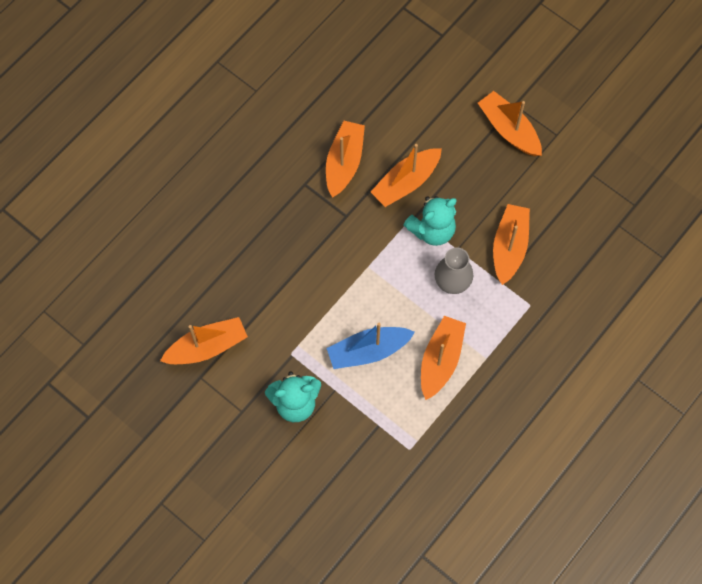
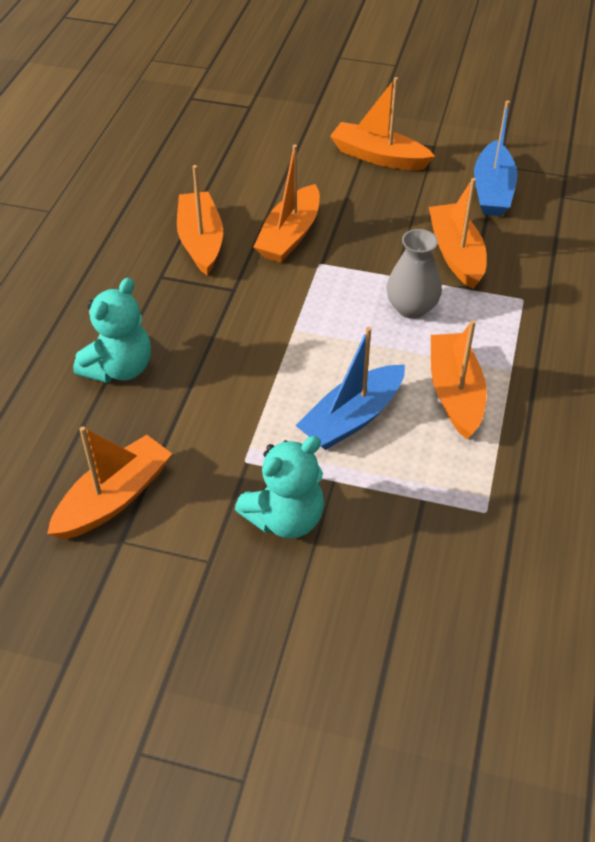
camera: 25 degrees left, 20 degrees down
(432, 230) = (352, 268): turquoise teddy bear -> turquoise teddy bear (119, 368)
(571, 198) = (492, 191): none -> blue boat

